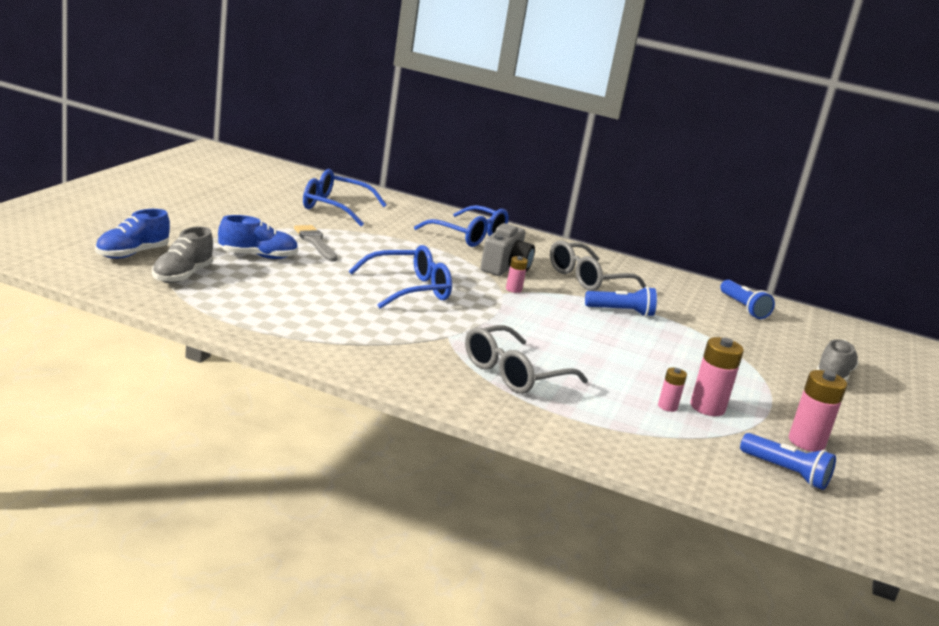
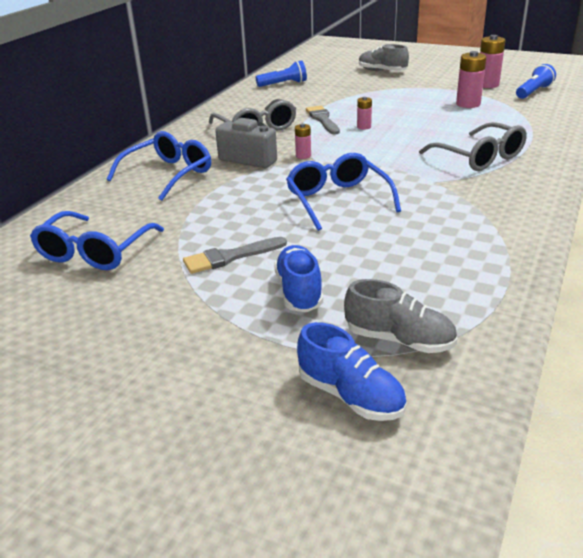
camera: 80 degrees left, 10 degrees up
(621, 312) = (322, 119): blue flashlight -> grey brush
(667, 406) = (480, 114): pink battery -> pink battery (364, 127)

